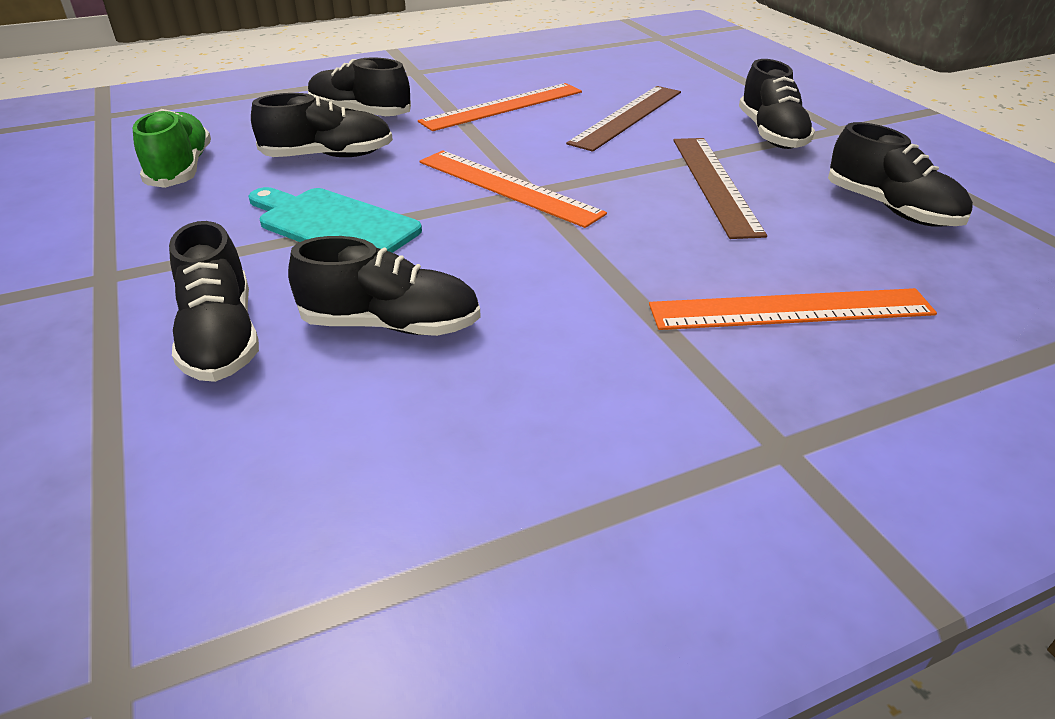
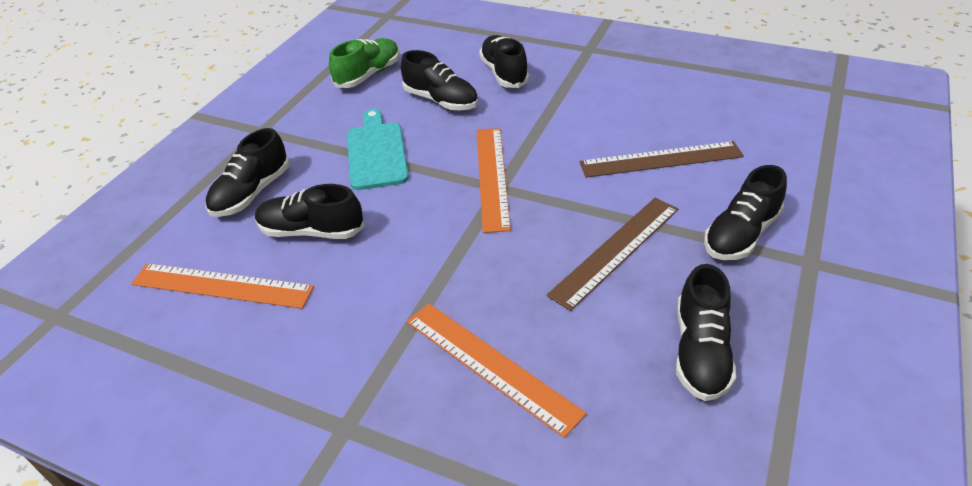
camera: 50 degrees right, 5 degrees up
(391, 325) = (312, 231): black shoe -> black shoe turned 135 degrees clockwise
(503, 106) = (594, 108): orange ruler -> orange ruler (222, 286)

